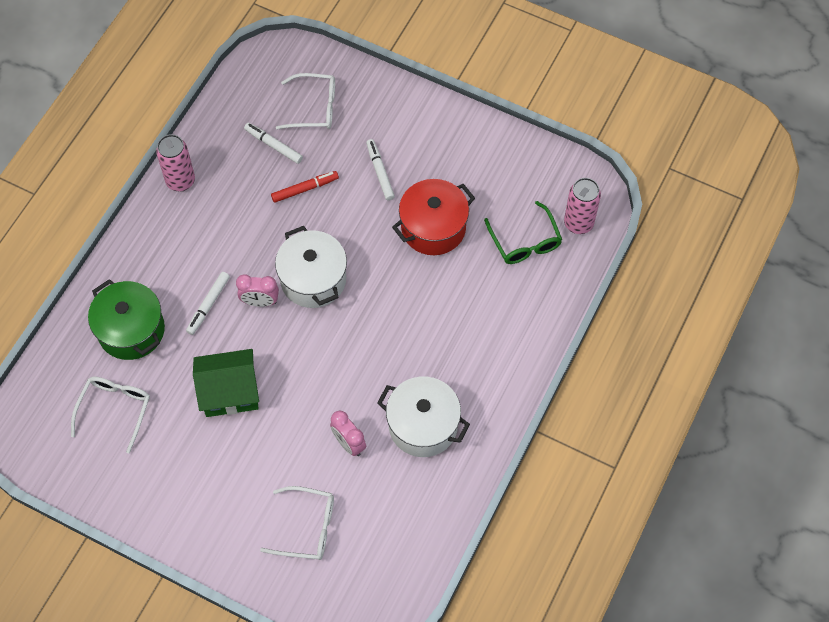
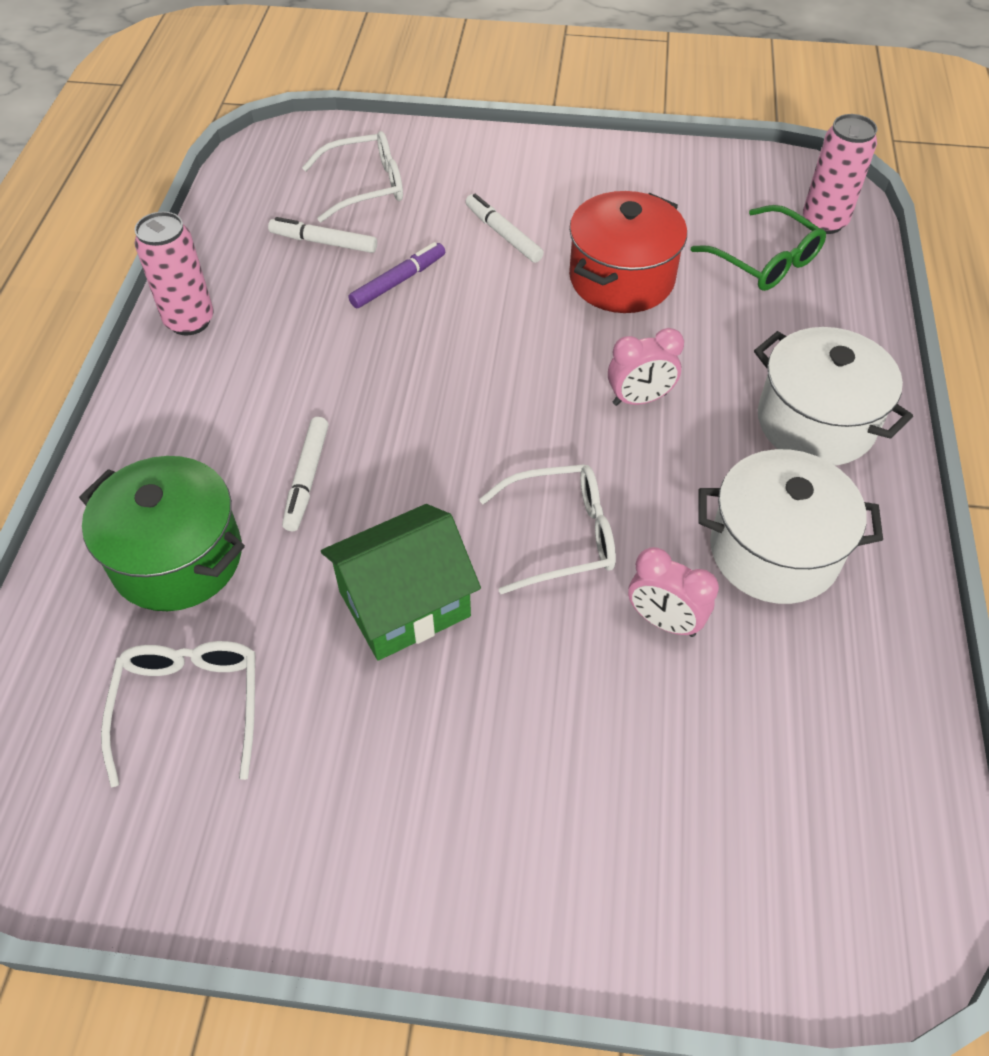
camera: 20 degrees left, 10 degrees down
(260, 302) = (396, 448): pink clock -> pink clock (639, 399)
(305, 189) = (398, 281): red marker -> purple marker
(306, 527) = (668, 801): white glasses -> white glasses (560, 536)
(313, 279) = (471, 393): white pot -> white pot (815, 422)

